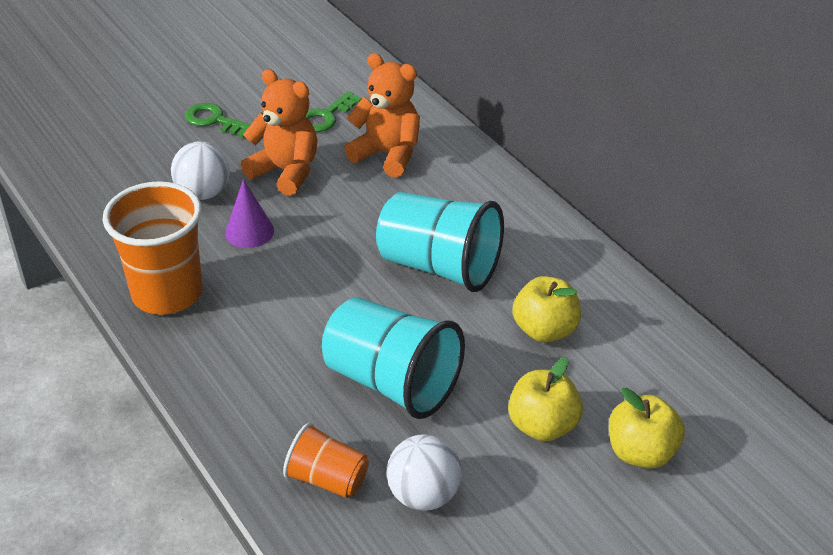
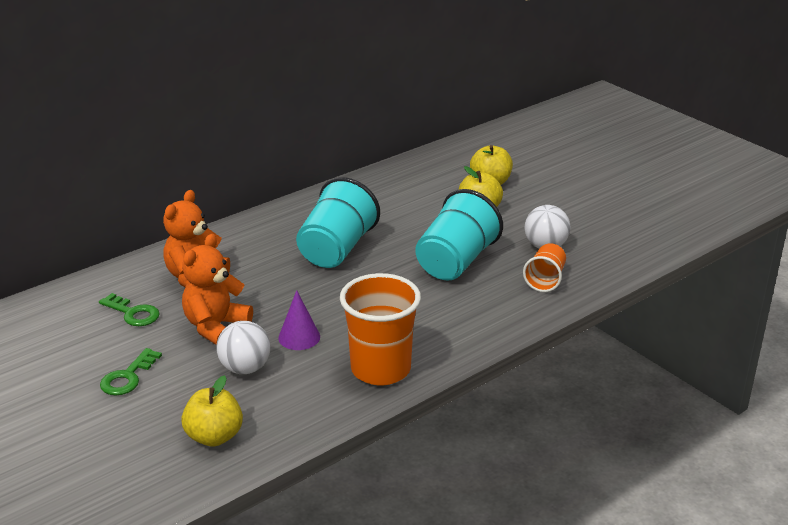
camera: 95 degrees left, 10 degrees down
(545, 330) = (396, 210): yellow apple -> yellow apple (214, 436)

